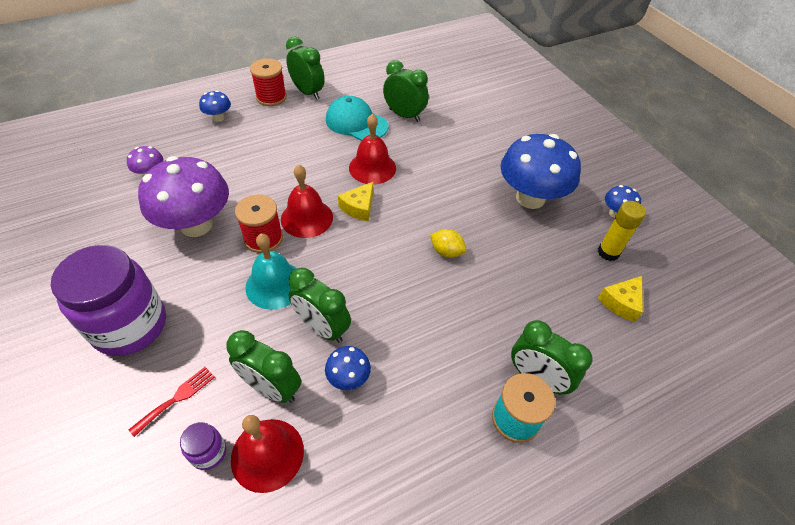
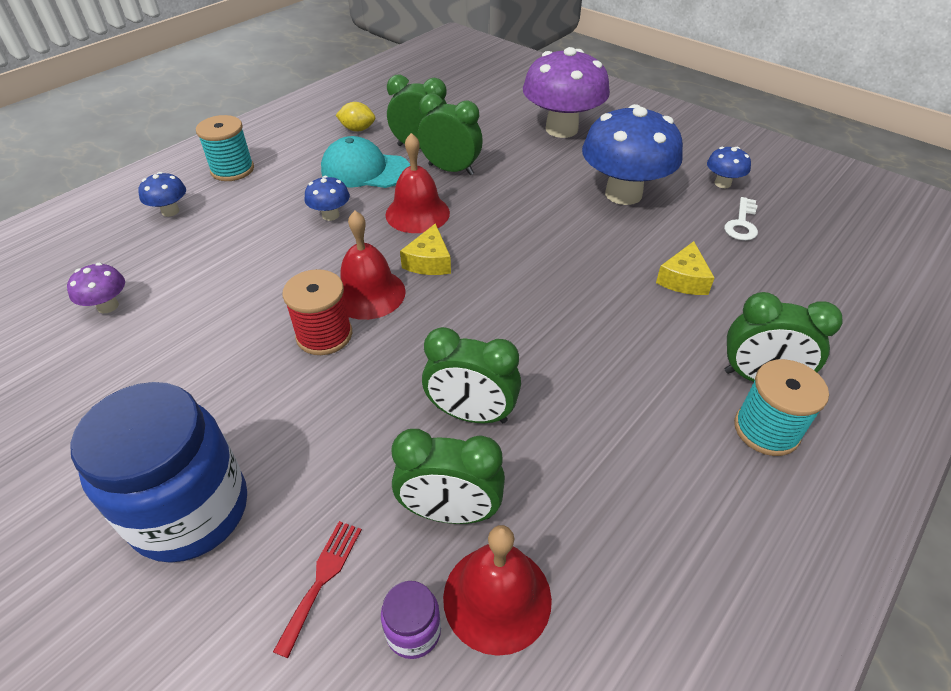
camera: 20 degrees left, 5 degrees down
(130, 325) = (190, 511): purple jar -> blue jar
(196, 225) = (216, 348): purple mushroom -> purple mushroom (561, 129)
(271, 97) = (232, 170): red spool -> turquoise spool
(274, 285) = (374, 385): turquoise bell -> none
(308, 92) = (279, 152): green clock -> green clock (451, 169)
(348, 378) = (543, 460): blue mushroom -> blue mushroom (330, 215)
(446, 252) = (567, 277): yellow lemon -> yellow lemon (357, 129)
(608, 252) = (742, 224): yellow glue stick -> white key
(621, 302) = (789, 269): yellow cheese -> yellow cheese (683, 279)

